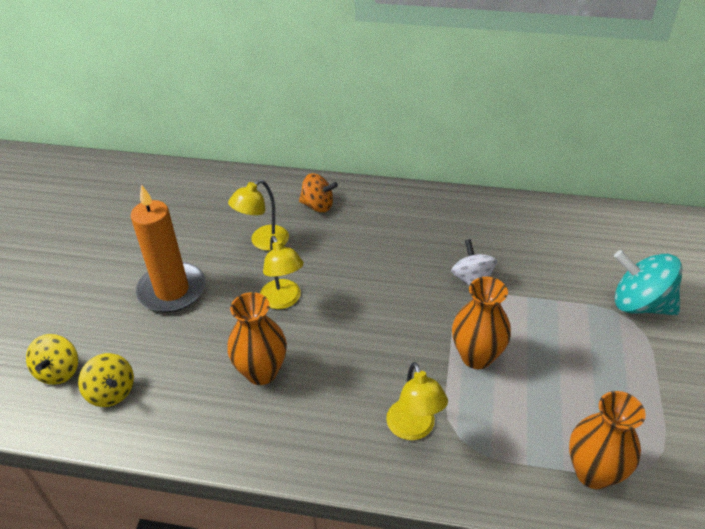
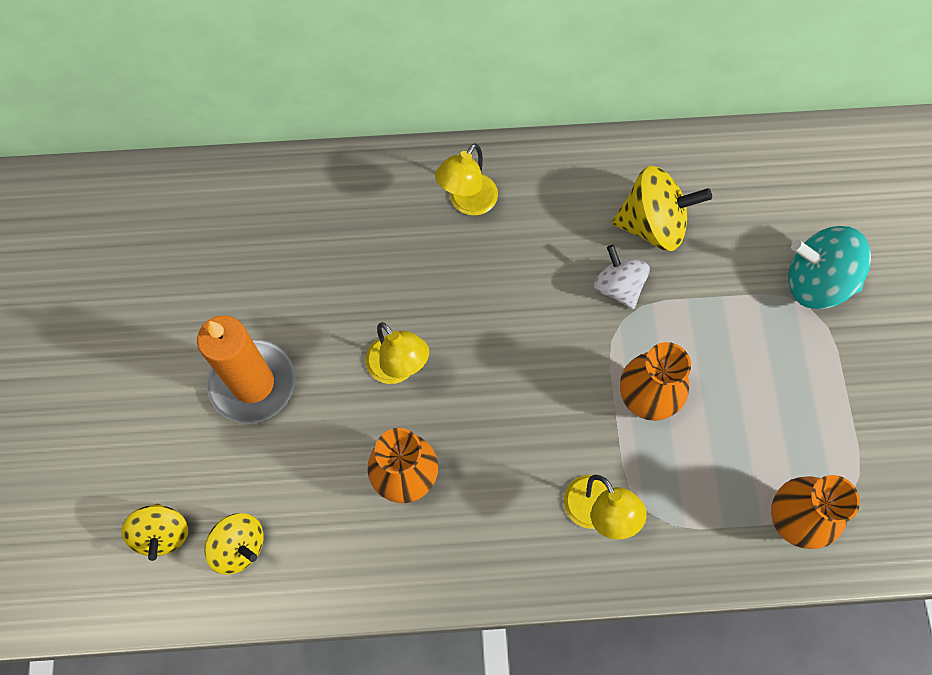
camera: 15 degrees left, 25 degrees up
(263, 242) = (342, 280): yellow lamp -> yellow lamp (467, 202)
(318, 206) = (394, 202): orange spinning top -> none
(509, 248) = (652, 225): none -> yellow spinning top

